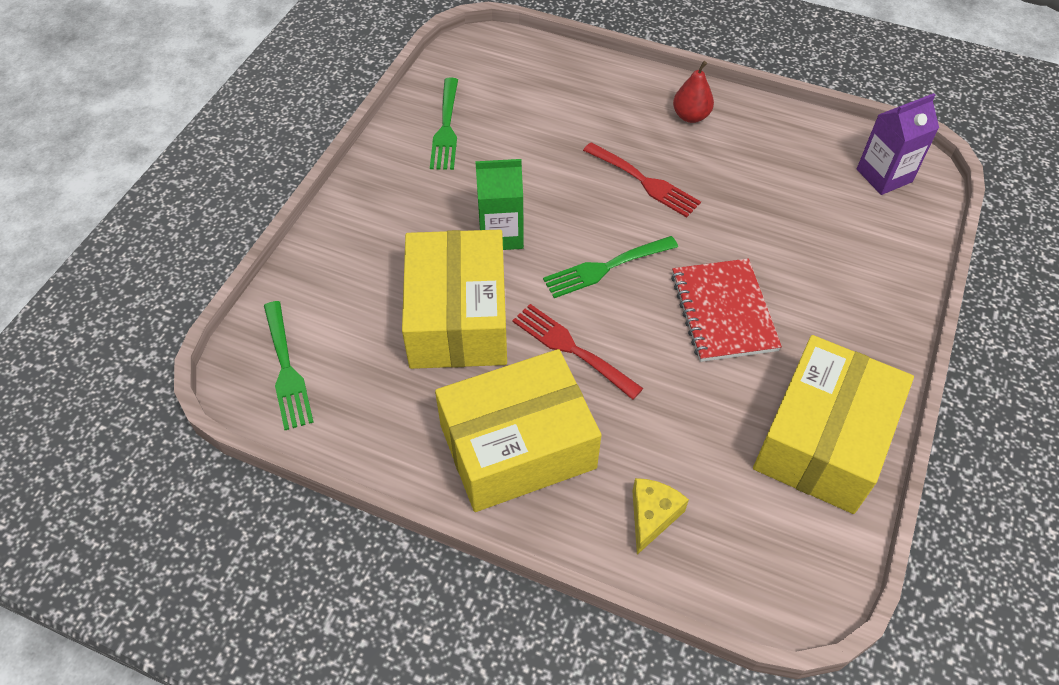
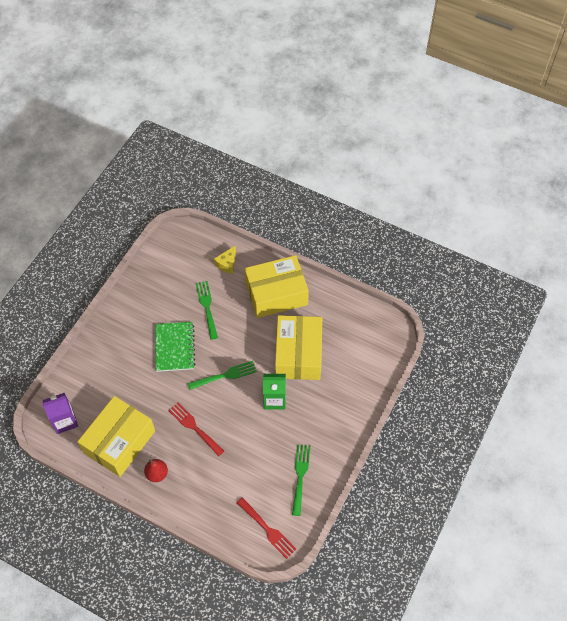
camera: 175 degrees left, 5 degrees up
(286, 369) = (375, 334): green fork -> green fork (207, 307)
(571, 348) = (248, 335): red fork -> red fork (267, 529)
(723, 312) = (174, 347): red notebook -> green notebook
(822, 440) = (151, 287): yellow box -> yellow box (119, 442)

